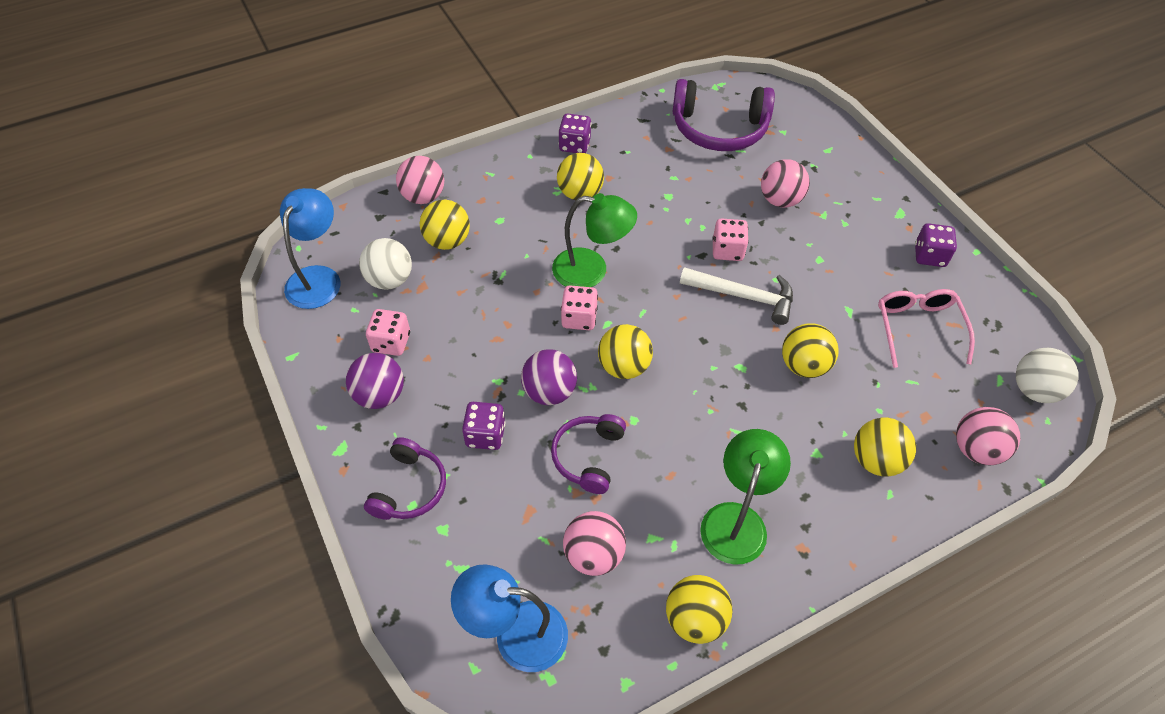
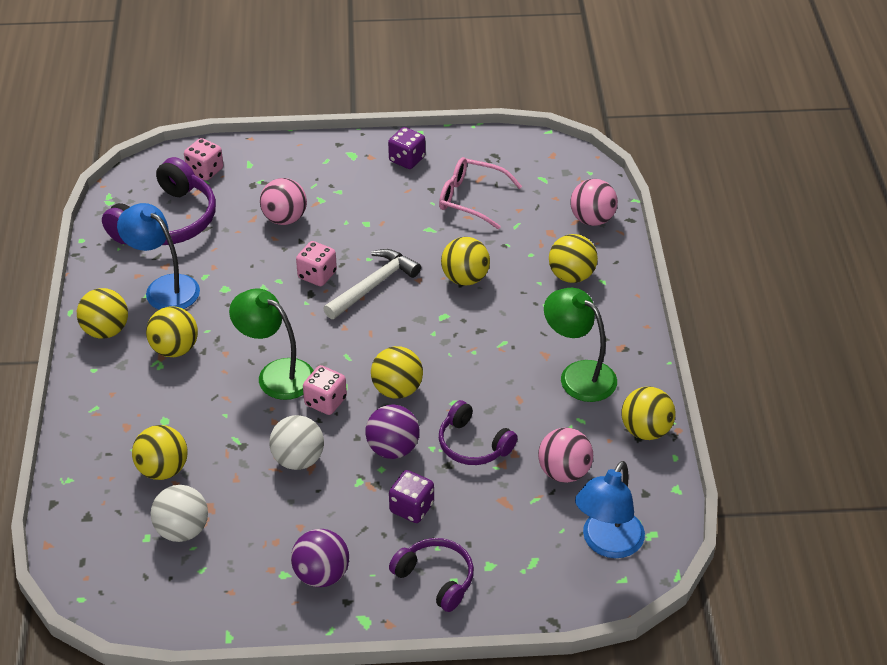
camera: 65 degrees left, 10 degrees down
(318, 278) = (137, 590): blue lamp -> blue lamp (164, 288)
(391, 342) = (263, 550): pink dice -> pink dice (205, 171)
(423, 197) = (86, 472): pink ball -> none
(574, 145) = (106, 331): purple dice -> yellow ball
(591, 270) = (276, 374): green lamp -> green lamp turned 90 degrees counterclockwise
(1034, 390) = (561, 166): white ball -> white ball (298, 460)

